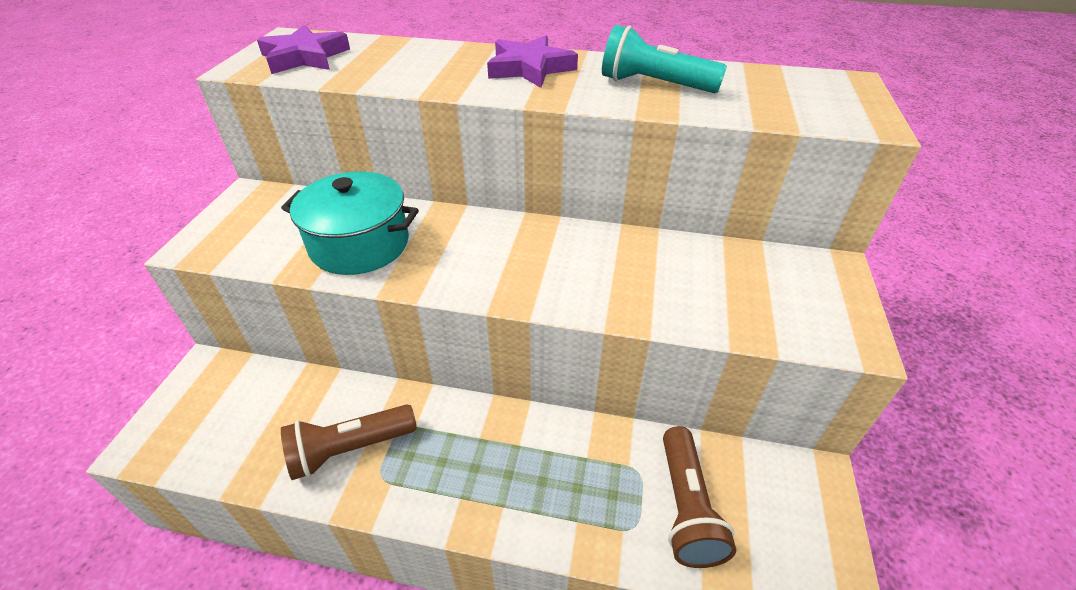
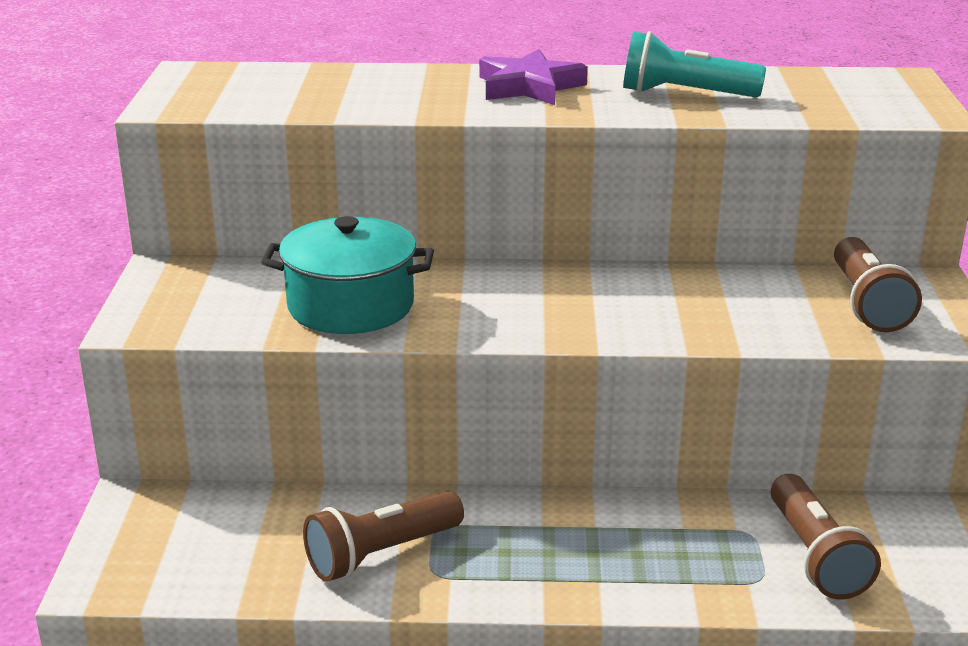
camera: 10 degrees left, 15 degrees down
(305, 57) = (236, 91): purple star -> none
(776, 290) = (867, 304): none -> brown flashlight

